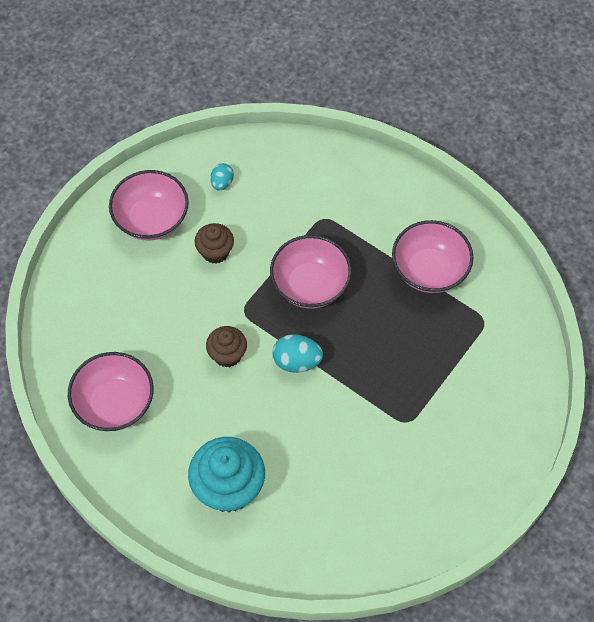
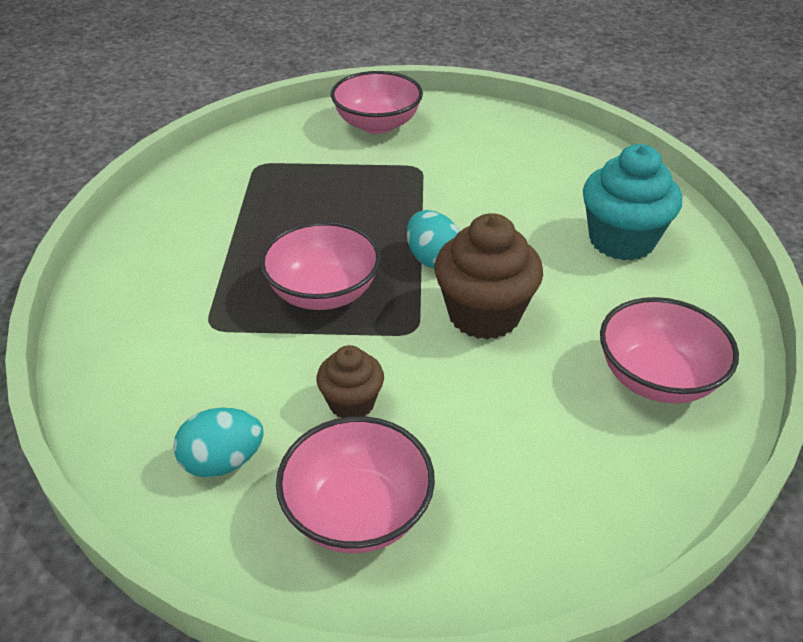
camera: 125 degrees left, 20 degrees down
(222, 183) = (223, 462): turquoise egg -> turquoise egg, size x1.56
(227, 355) = (484, 314): brown cupcake -> brown cupcake, size x1.76
(429, 270) = (224, 217): pink bowl -> pink bowl (377, 124)

